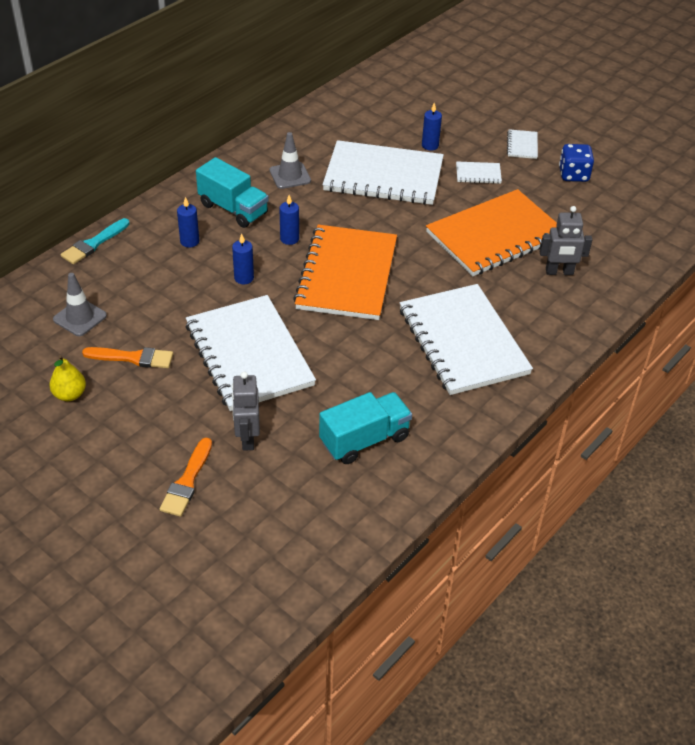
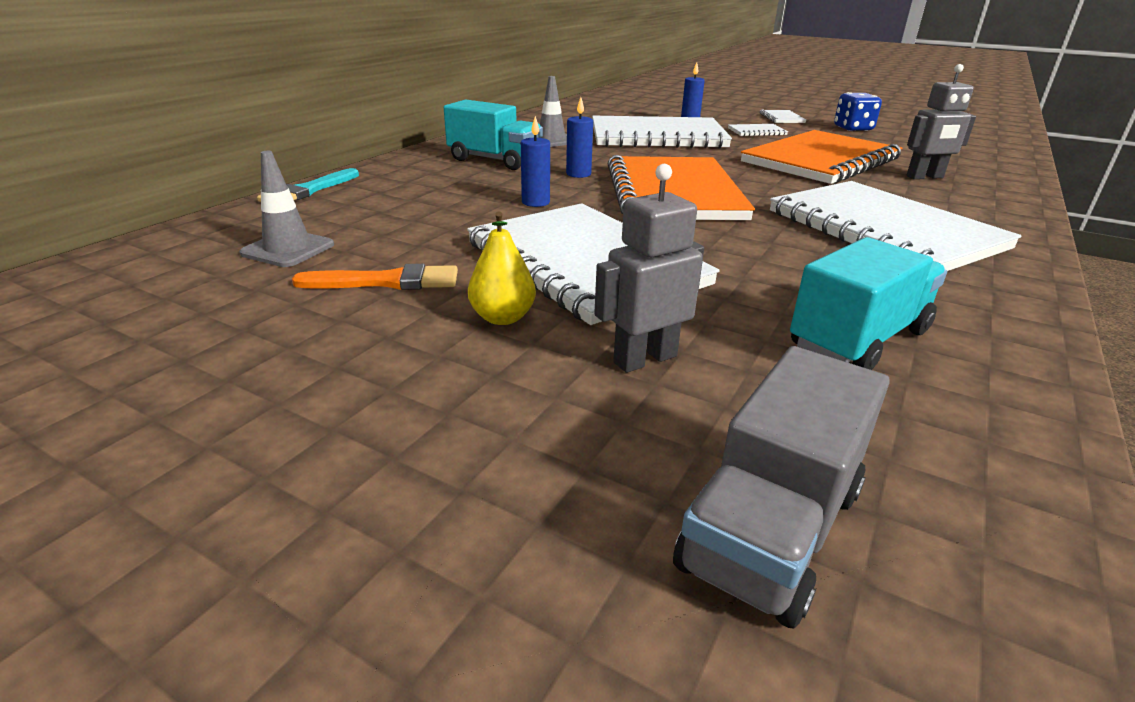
camera: 10 degrees left, 15 degrees down
(70, 394) = (267, 334): yellow pear -> yellow pear (502, 318)
(187, 481) = (555, 442): orange brush -> none
(189, 241) = (446, 182): blue candle -> none
(247, 438) = (644, 359): grey robot -> grey robot turned 75 degrees clockwise
(252, 532) = (771, 528): none -> grey truck

